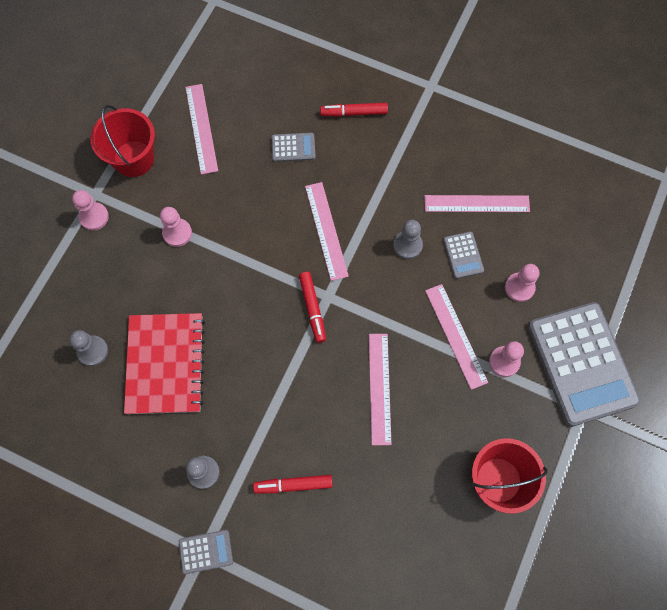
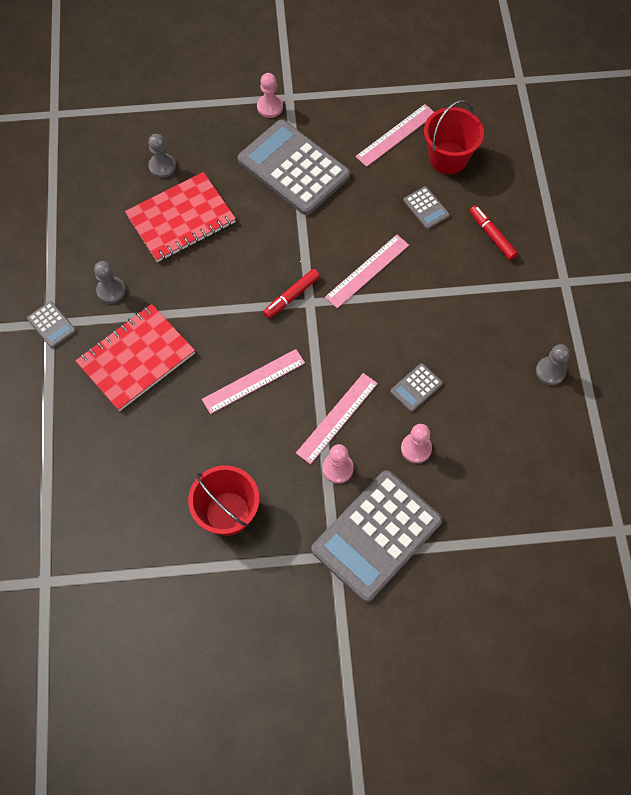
camera: 60 degrees right, 5 degrees down
(134, 158) = (336, 105): red bucket -> red bucket (448, 158)
(177, 233) = (293, 168): pink pawn -> grey calculator
(293, 485) = (136, 358): red marker -> red notebook
(407, 245) = (395, 339): grey pawn -> grey pawn (550, 371)
(476, 203) = (474, 375): pink ruler -> none

